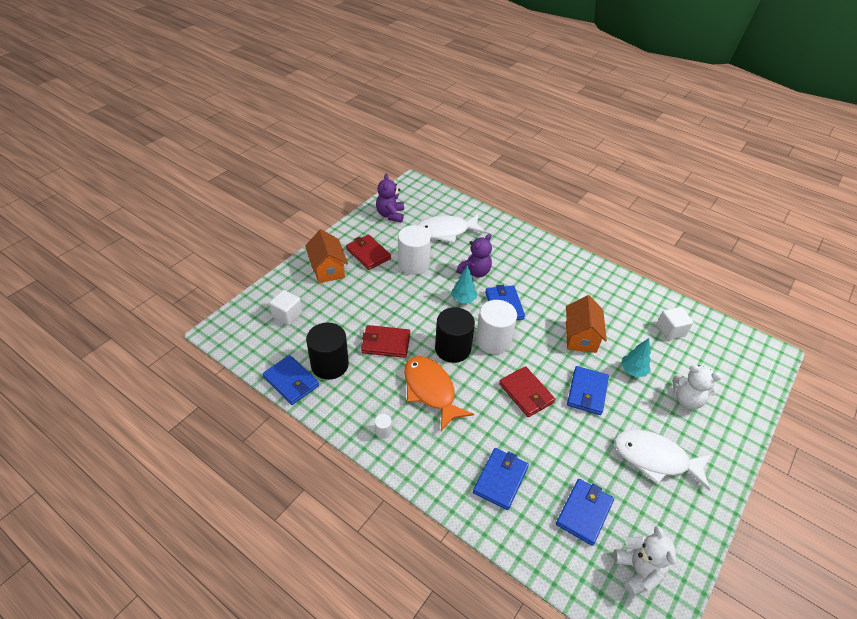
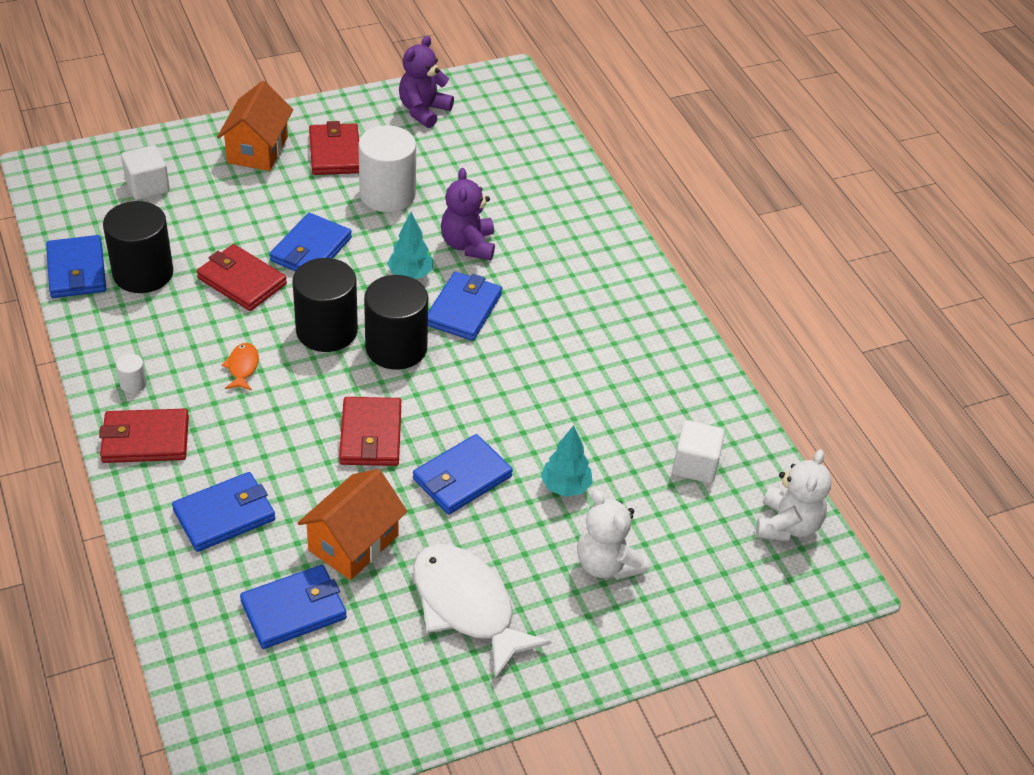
camera: 30 degrees right, 0 degrees up
(404, 309) = (311, 249): none -> blue wallet
(420, 460) = (145, 439): none -> red wallet
(431, 390) = (242, 367): orange fish -> orange fish, size x0.43
(446, 231) = (485, 169): white fish -> none
(475, 272) = (468, 245): purple teddy bear -> purple teddy bear turned 105 degrees clockwise
(493, 341) = (396, 348): white cylinder -> black cylinder
(580, 337) = (535, 405): orange house -> orange house (353, 543)
(637, 571) = (292, 709): white teddy bear -> white teddy bear (787, 525)

